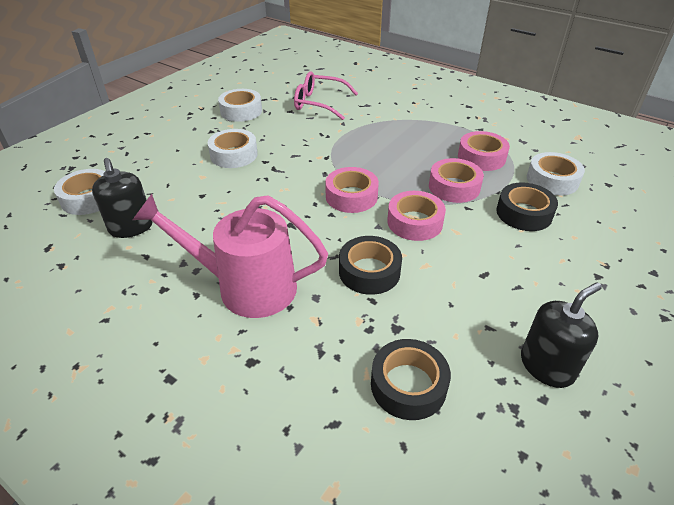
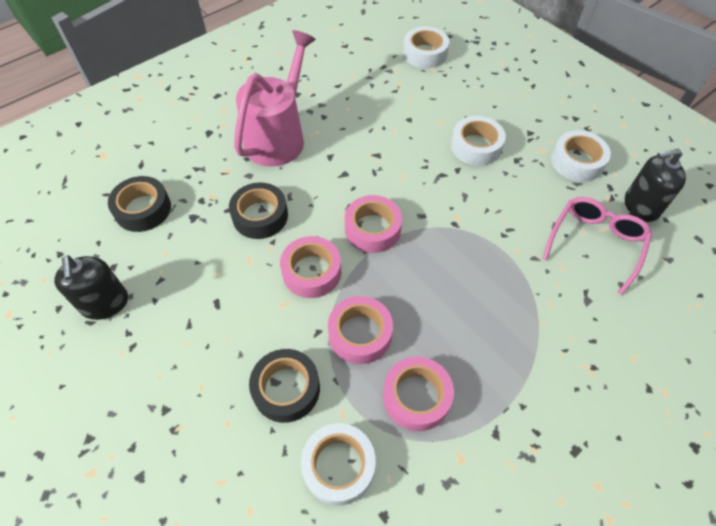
camera: 105 degrees right, 15 degrees up
(131, 227) = (376, 77): black soap dispenser -> black soap dispenser (641, 206)

